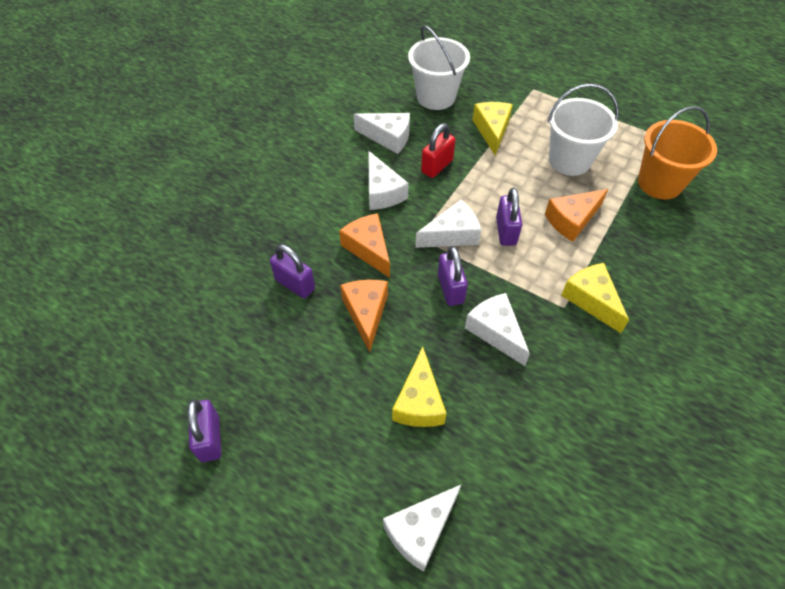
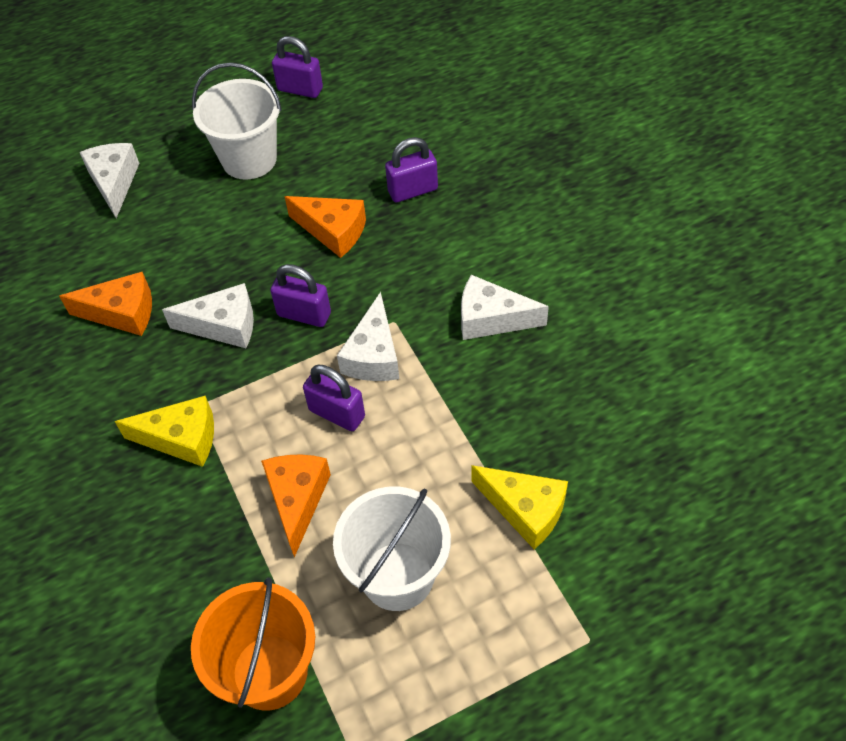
camera: 125 degrees right, 0 degrees up
(368, 249) = (413, 268): orange cheese -> orange cheese (122, 313)
(388, 137) = (590, 371): white cheese -> none
(419, 401) = (210, 230): yellow cheese -> none
(436, 97) = (648, 477): white bucket -> white bucket (249, 159)
(437, 166) = (497, 399): red padlock -> none

